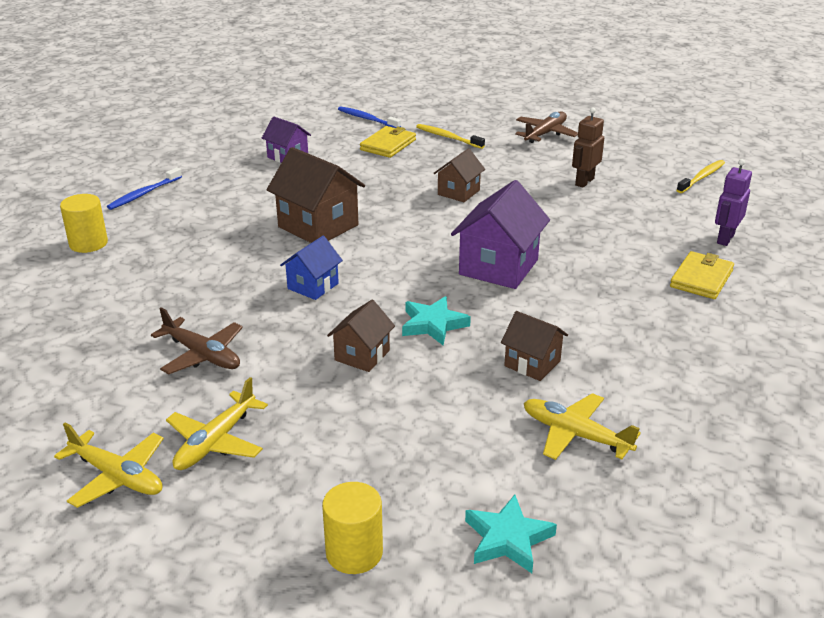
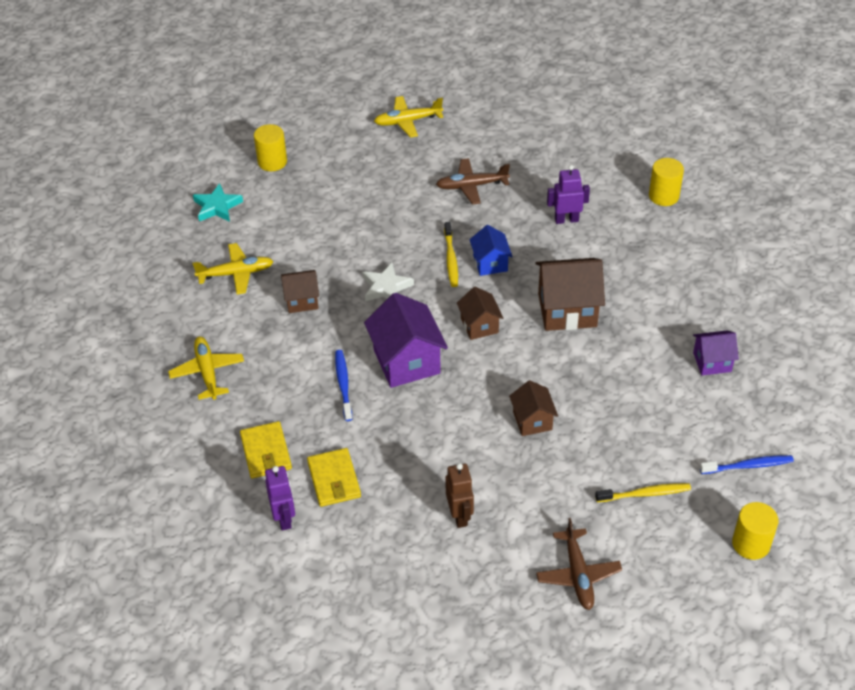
camera: 135 degrees right, 15 degrees up
(144, 194) = (720, 251): blue toothbrush -> blue toothbrush (343, 385)
(190, 276) = (566, 220): none -> purple robot
(216, 441) = (393, 158): yellow plane -> yellow plane (207, 372)
(362, 355) = (395, 241): brown house -> brown house (479, 325)
(388, 145) = (671, 440): yellow wallet -> yellow wallet (334, 479)
(427, 102) = (751, 544): none -> yellow cylinder
(433, 324) = (386, 287): turquoise star -> white star
(701, 177) = (373, 607): yellow toothbrush -> yellow toothbrush (451, 259)

